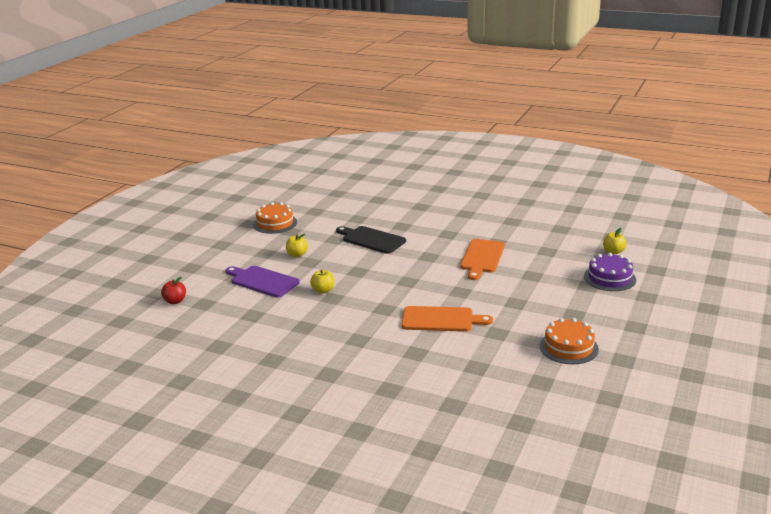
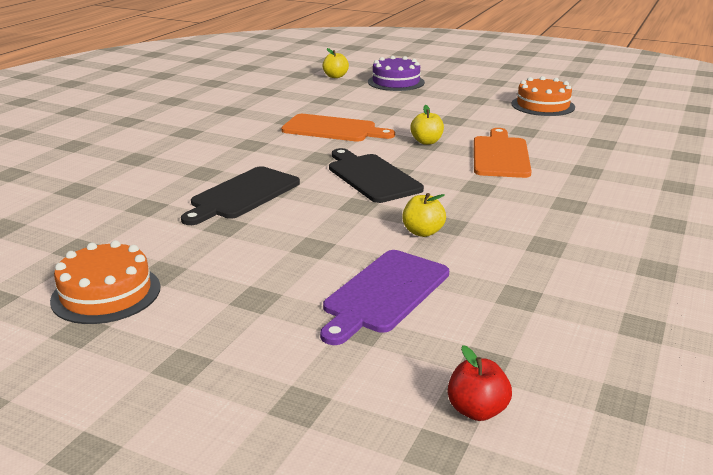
camera: 90 degrees left, 0 degrees up
(297, 254) = (276, 261): yellow apple -> yellow apple (426, 142)
(399, 274) = (371, 177): none -> black cutting board

